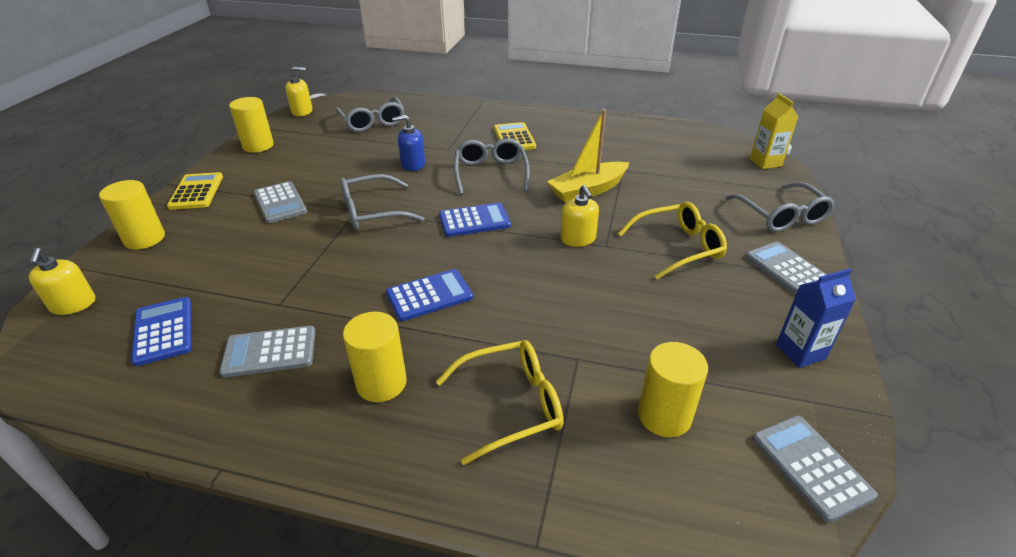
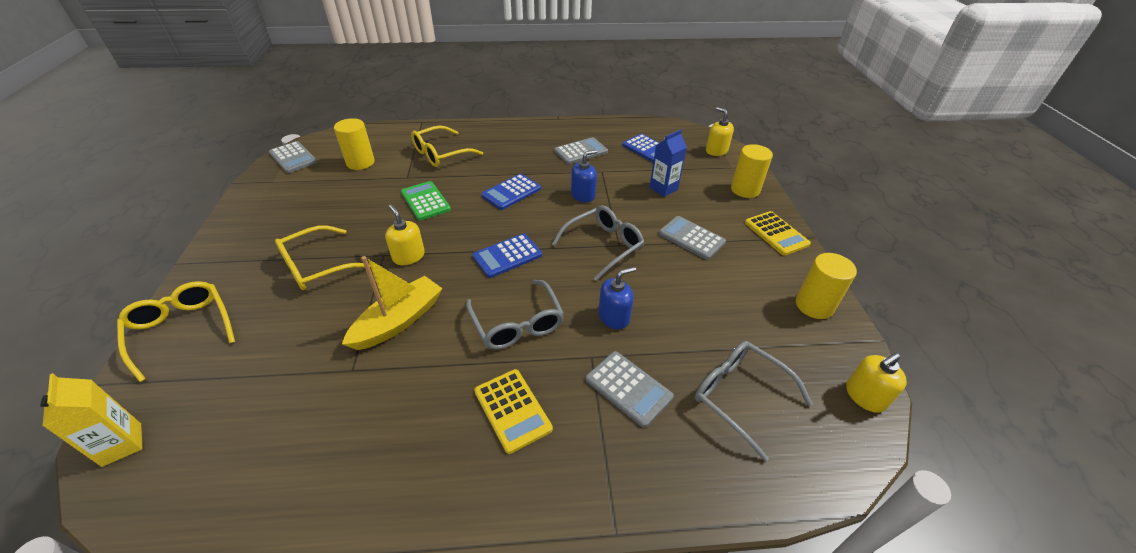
camera: 160 degrees right, 5 degrees up
(340, 271) = (583, 195): none -> blue soap dispenser
(381, 383) = (511, 150): yellow cylinder -> none
(552, 306) = (425, 201): none -> green calculator
(781, 216) = (182, 330): grey glasses -> yellow glasses
(787, 269) = (225, 263): grey calculator -> grey calculator (628, 388)
(800, 352) = (261, 204): blue carton -> blue carton (663, 188)

